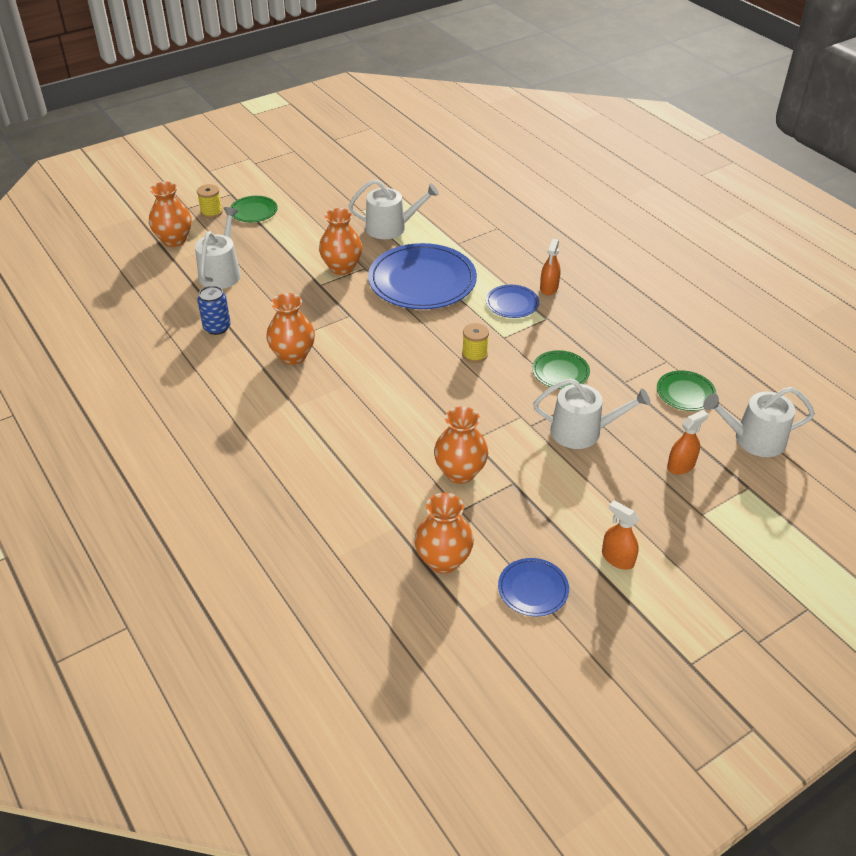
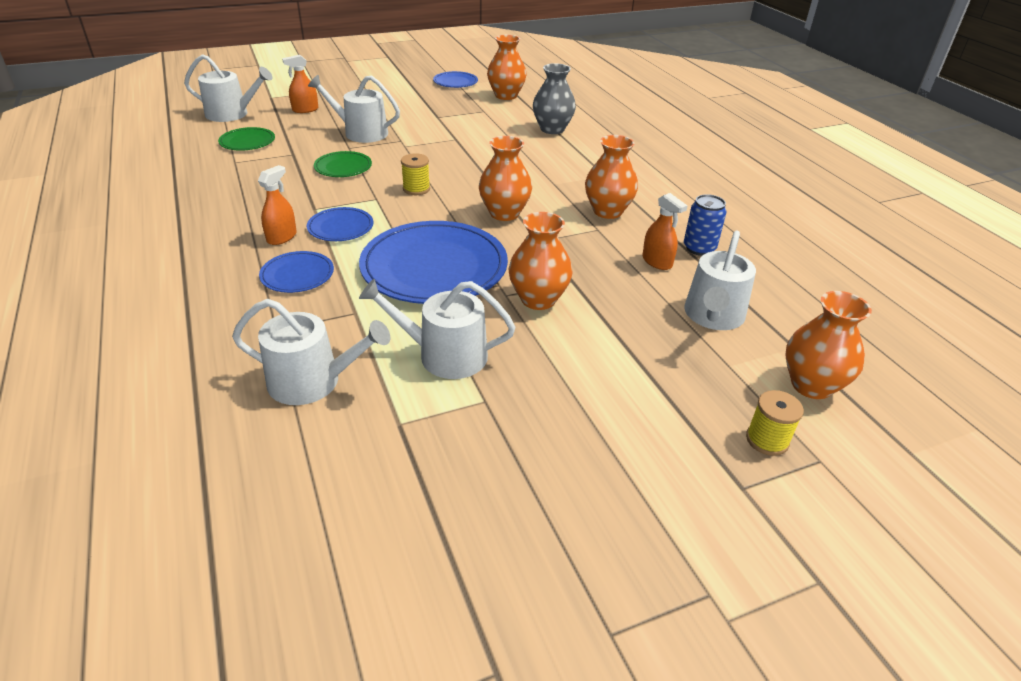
camera: 170 degrees left, 5 degrees down
(253, 211) = (685, 429): green plate -> none
(362, 483) = (552, 129): none -> grey vase
(455, 206) = (313, 381): none -> white watering can
(460, 472) = (474, 125): orange vase -> orange vase (504, 213)
(513, 261) = (297, 275): none -> blue plate
(617, 558) = (393, 85): orange spray bottle -> orange spray bottle (657, 262)

